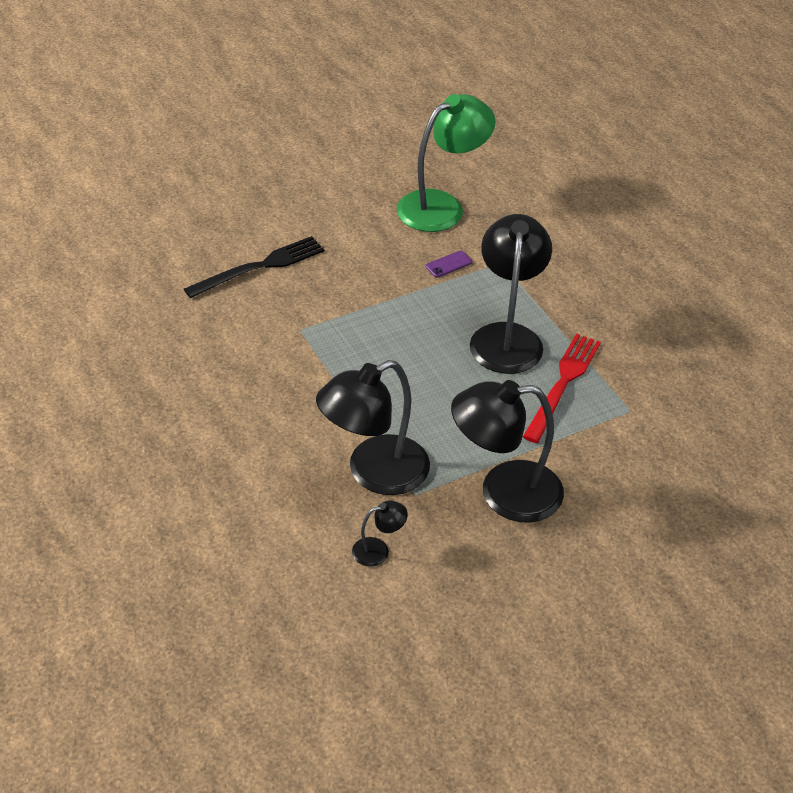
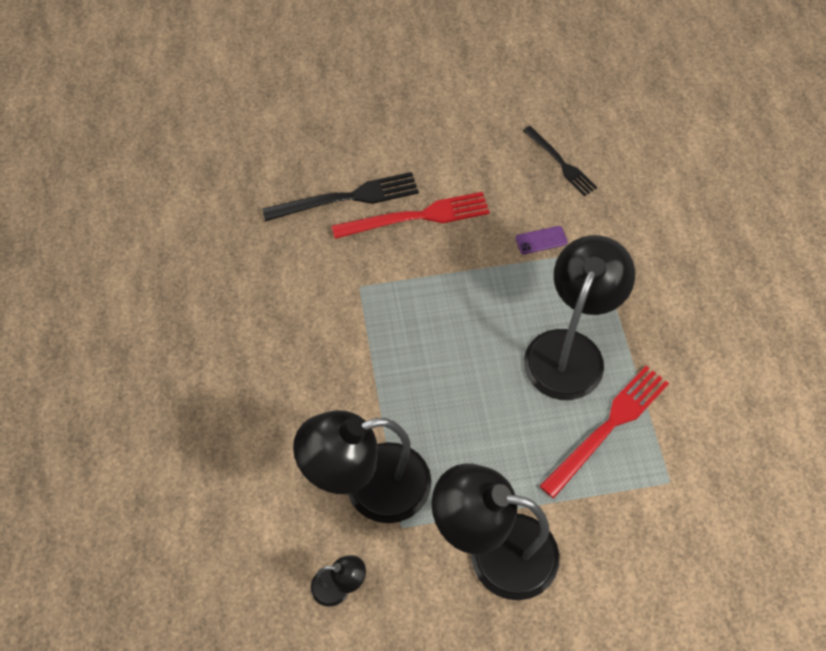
camera: 20 degrees right, 15 degrees up
(330, 269) = (417, 217): none -> red fork
(441, 206) = (560, 163): green lamp -> black fork

